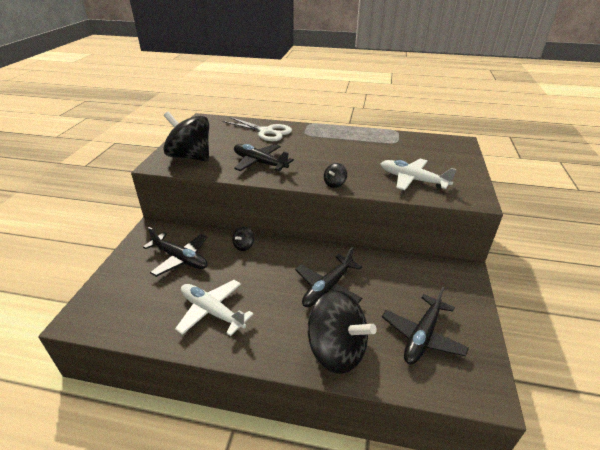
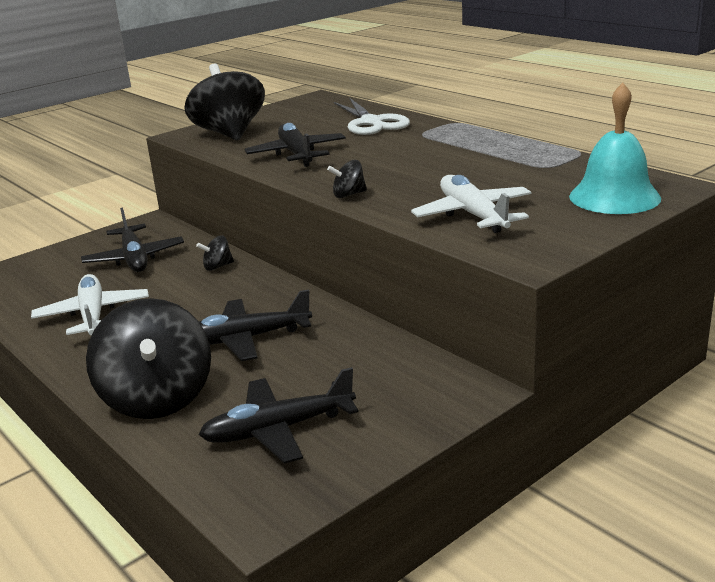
camera: 40 degrees right, 10 degrees down
(449, 153) = (614, 197): none -> turquoise bell

